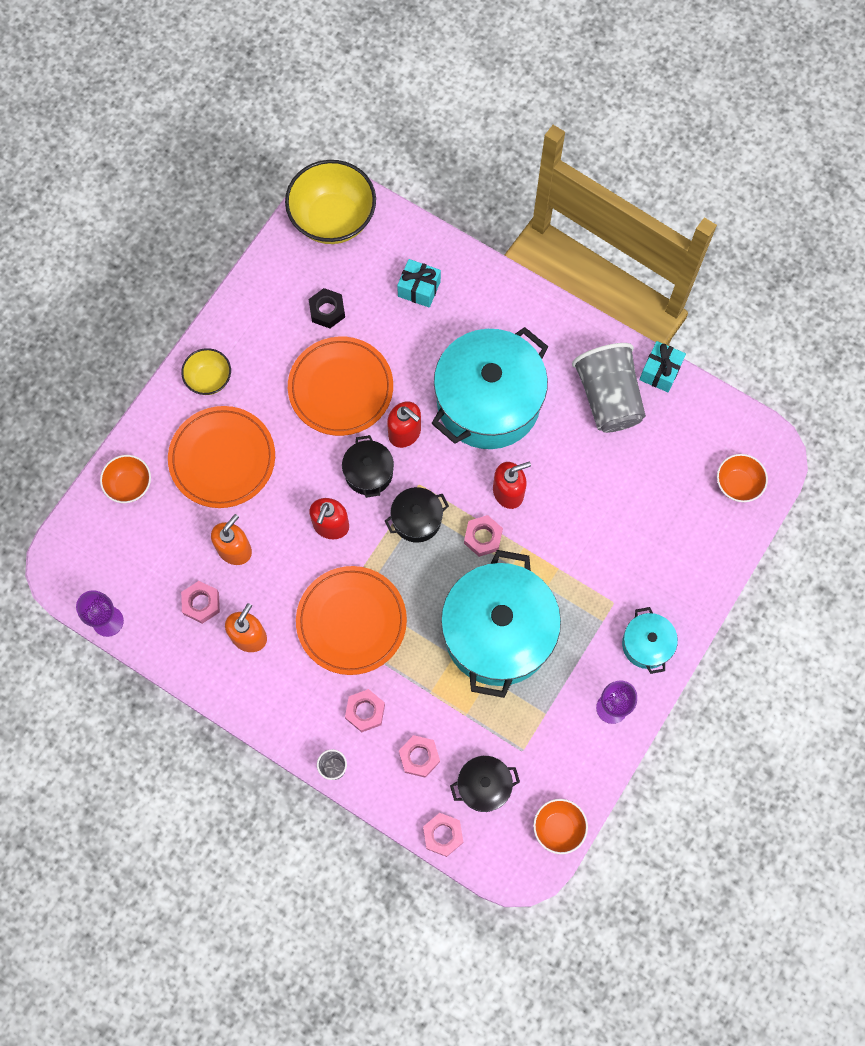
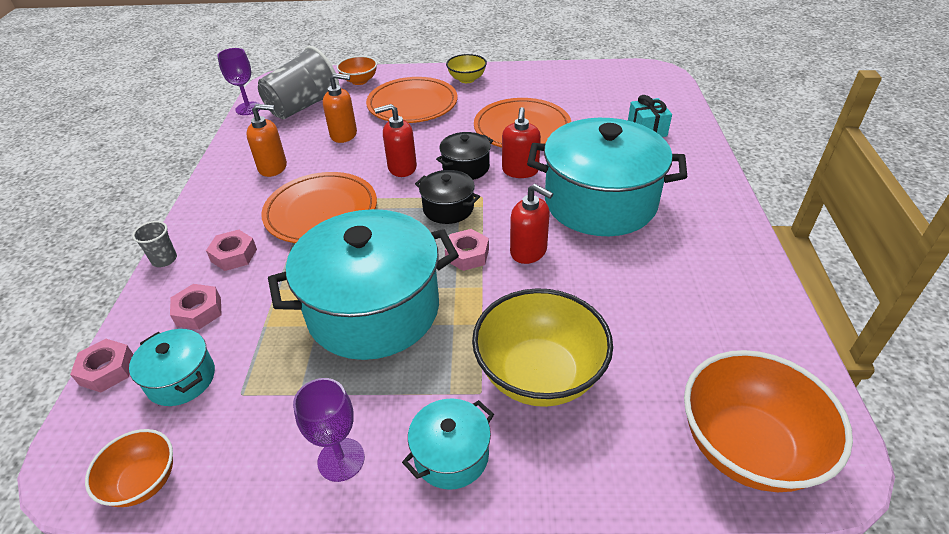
camera: 60 degrees right, 30 degrees down
(201, 603) = (288, 137): pink nut -> none
(327, 311) = (574, 101): black nut -> none
(333, 219) = (644, 77): yellow bowl -> yellow bowl (539, 374)
(484, 786) = (181, 379): black pot -> turquoise pot
(608, 397) = (701, 276): grey cup -> grey cup (303, 106)
(660, 371) = (779, 302): turquoise gift -> none
(737, 484) = (746, 447): orange bowl -> orange bowl, size x1.87

